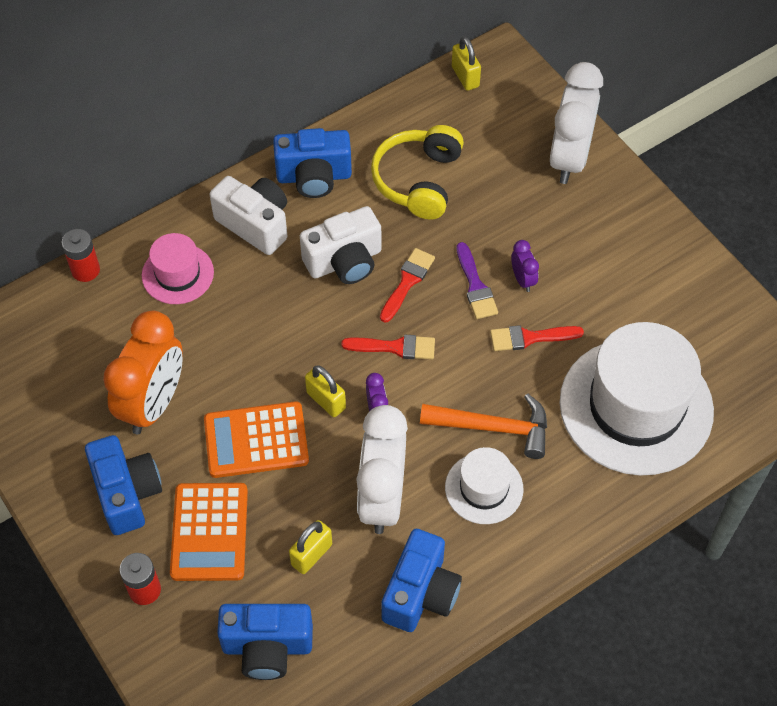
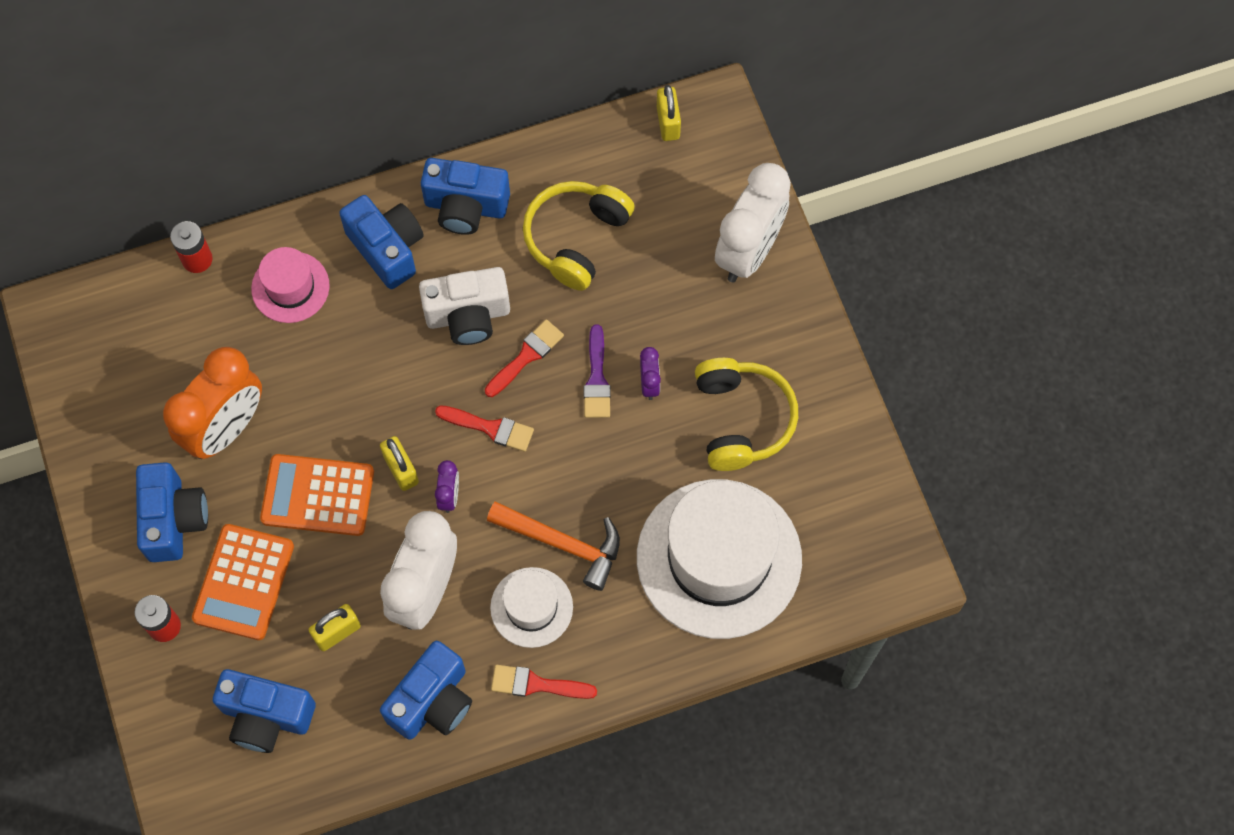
camera: 15 degrees right, 10 degrees up
(255, 224) = (387, 248): white camera -> blue camera
(530, 338) = (634, 453): red brush -> red brush (536, 684)
(613, 289) = (741, 419): none -> yellow headphones

